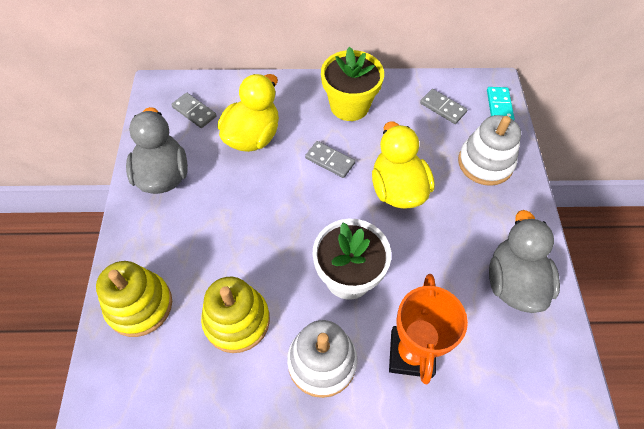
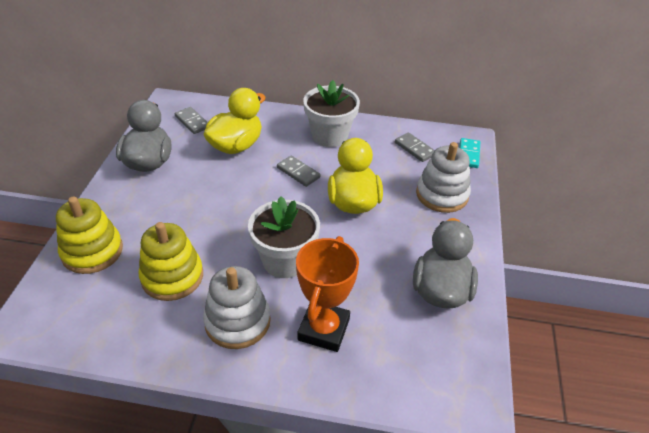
camera: 10 degrees right, 15 degrees down
(349, 106) = (330, 136): yellow flower pot -> white flower pot

